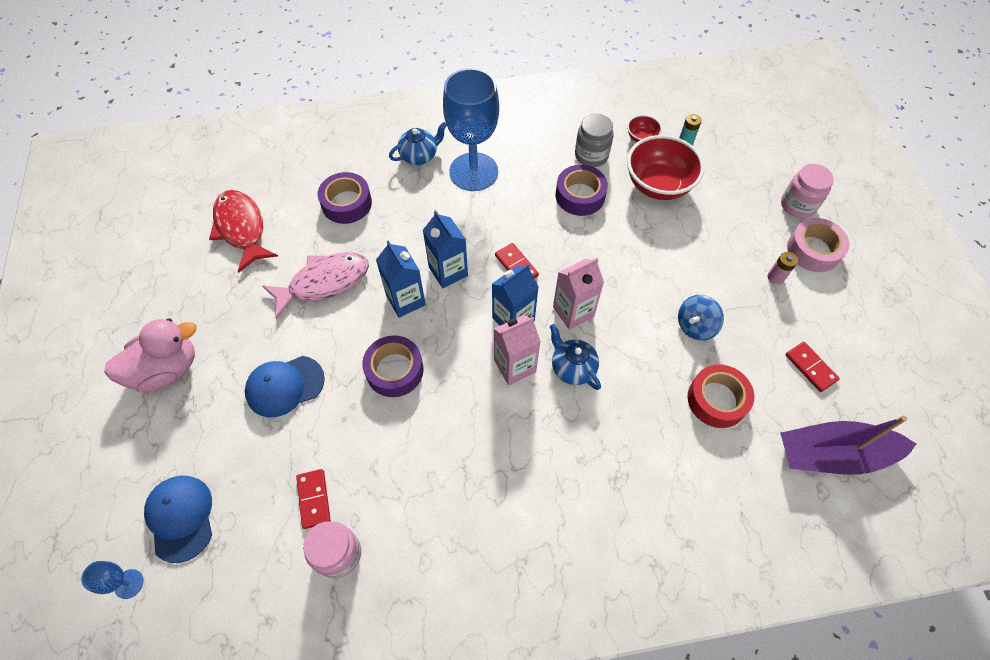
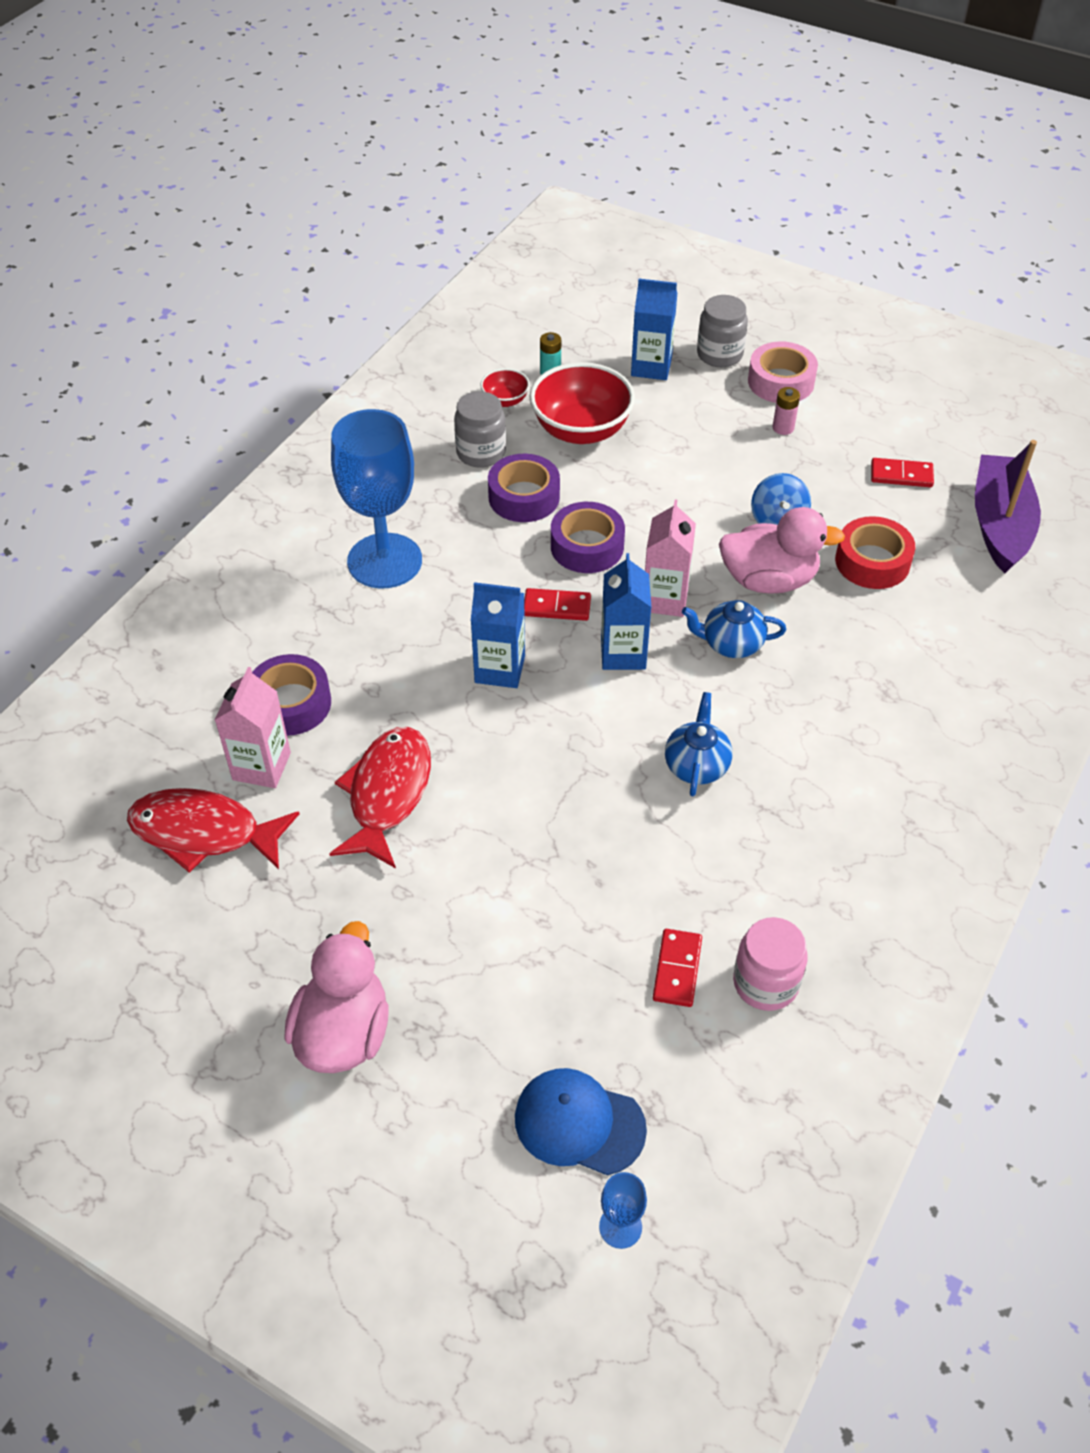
camera: 50 degrees left, 10 degrees down
(285, 386) = (497, 916): blue cap -> none
(314, 499) = (677, 969): red domino -> red domino turned 75 degrees clockwise
(324, 283) = (387, 794): pink fish -> red fish
(394, 370) = (582, 797): purple tape -> purple tape (587, 546)
(405, 300) = (497, 731): blue carton -> blue carton (651, 367)
(419, 156) = (301, 593): blue teapot -> blue teapot (696, 765)
(515, 366) = (682, 689): pink carton -> pink carton (261, 766)
(642, 353) = (769, 580): none -> pink duck
(798, 205) = (719, 354): pink jar -> grey jar
(833, 455) = (1000, 524): purple boat -> purple boat turned 150 degrees clockwise

